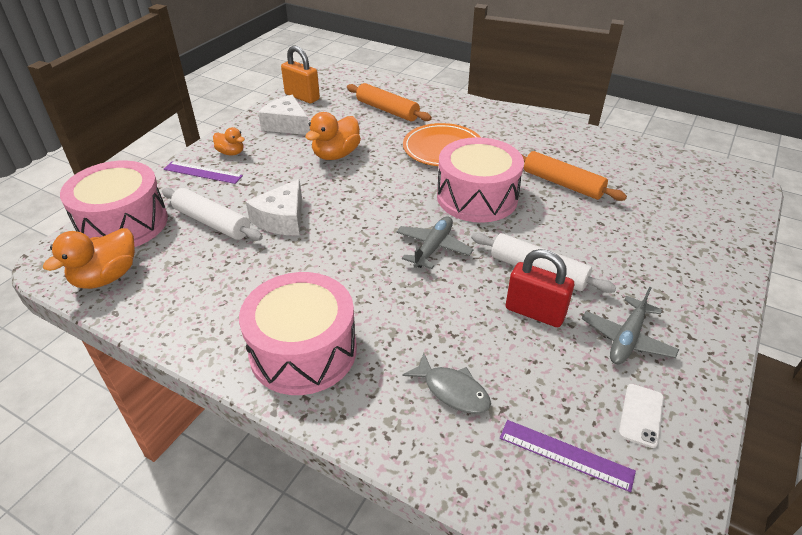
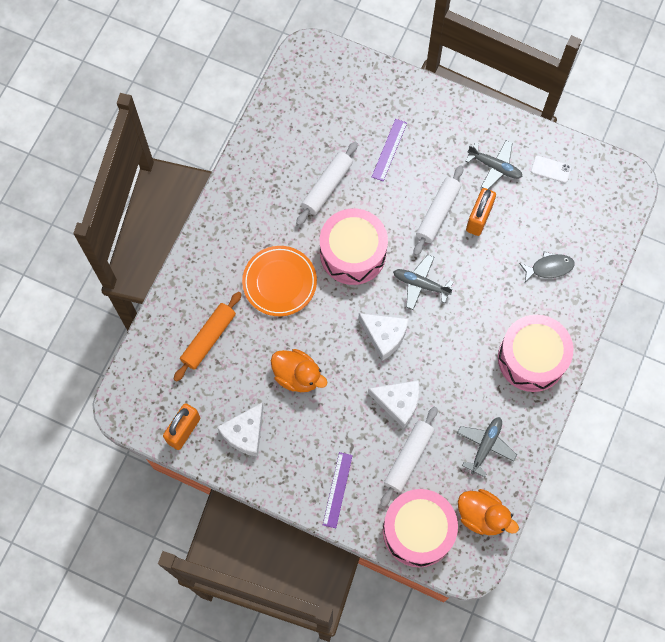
camera: 95 degrees left, 30 degrees up
(195, 289) = (485, 445): none -> grey plane
(231, 153) = (302, 474): orange duck -> none
(368, 214) = (384, 336): none -> white cheese
(452, 391) = (549, 268): grey fish -> grey fish turned 45 degrees clockwise
(535, 312) = (479, 218): red padlock -> orange padlock
(562, 184) = (327, 186): orange rolling pin -> white rolling pin
(565, 455) = (582, 210): purple ruler -> purple ruler (389, 150)

